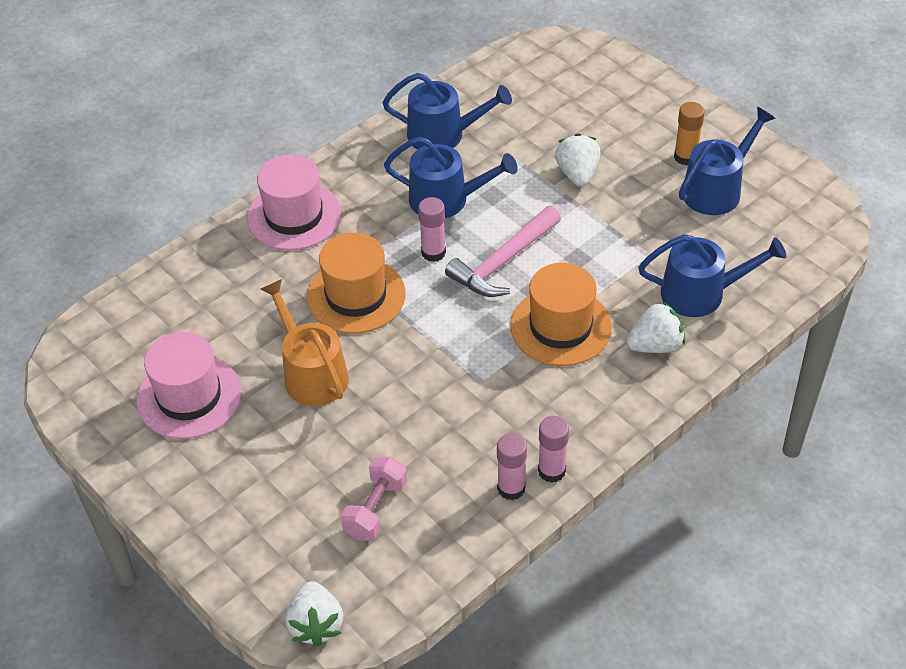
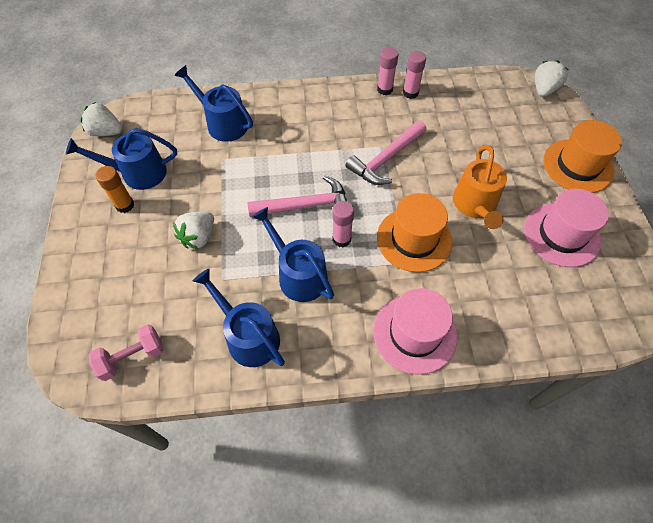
camera: 145 degrees left, 10 degrees up
(375, 509) = (484, 119): pink dumbbell -> pink dumbbell (132, 357)
(461, 367) = (385, 159): none -> pink hammer
(560, 326) = (312, 149): orange hat -> orange hat (578, 166)
(655, 345) = (276, 113): white strawberry -> white strawberry (106, 132)

